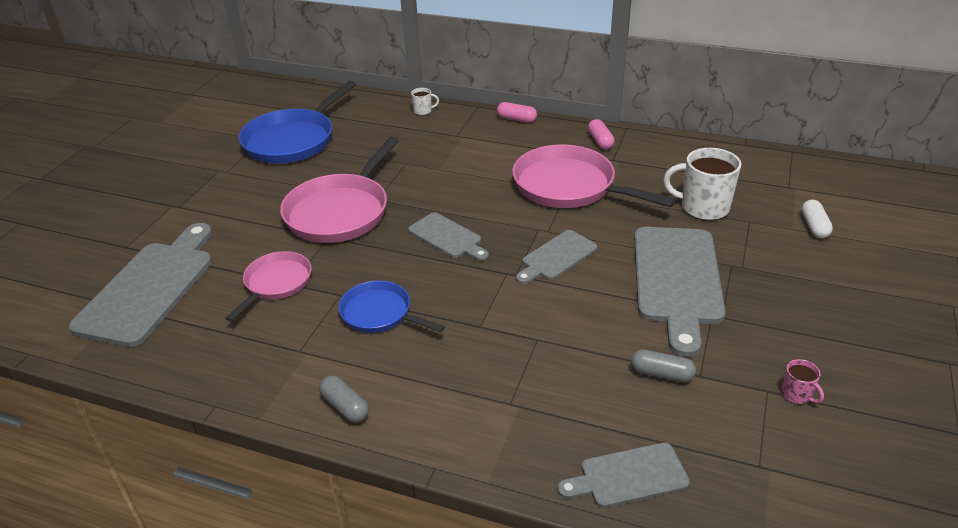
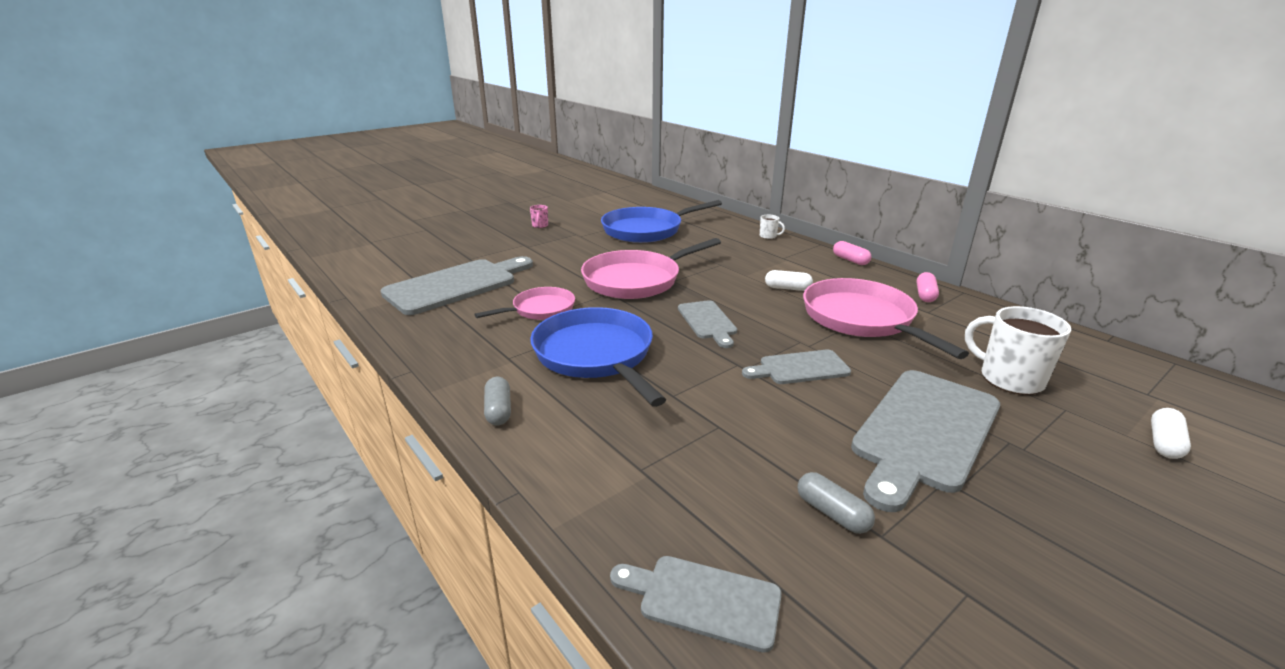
camera: 30 degrees right, 10 degrees down
(380, 313) = (596, 355): blue pan -> blue pan, size x1.72
(487, 172) = (787, 288): none -> white capsule
(797, 394) = (1012, 619): pink mug -> pink mug (540, 226)

